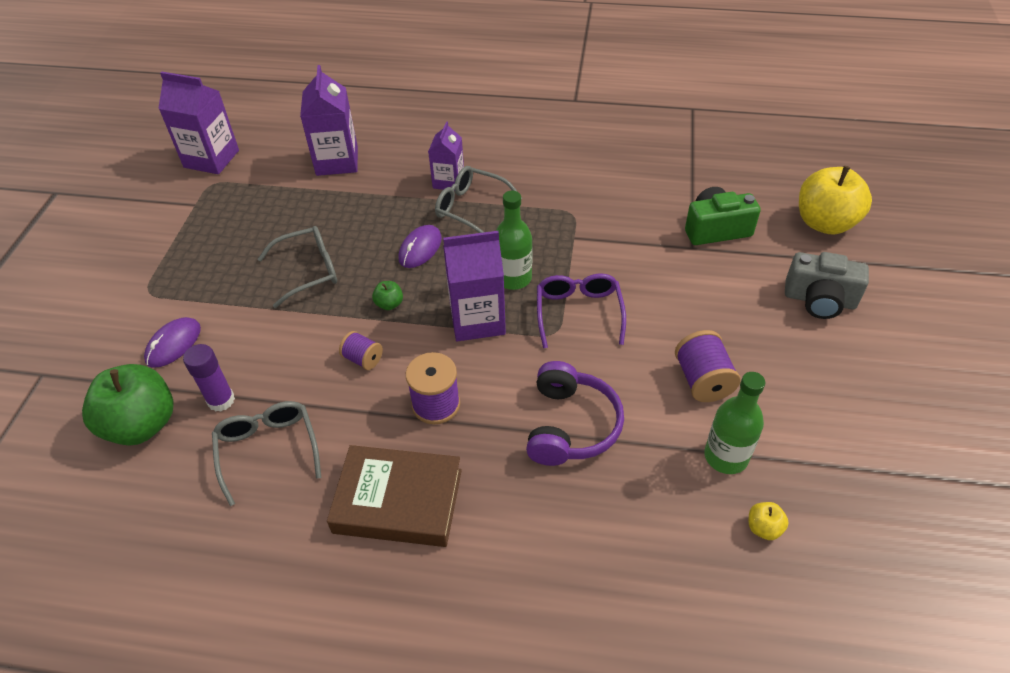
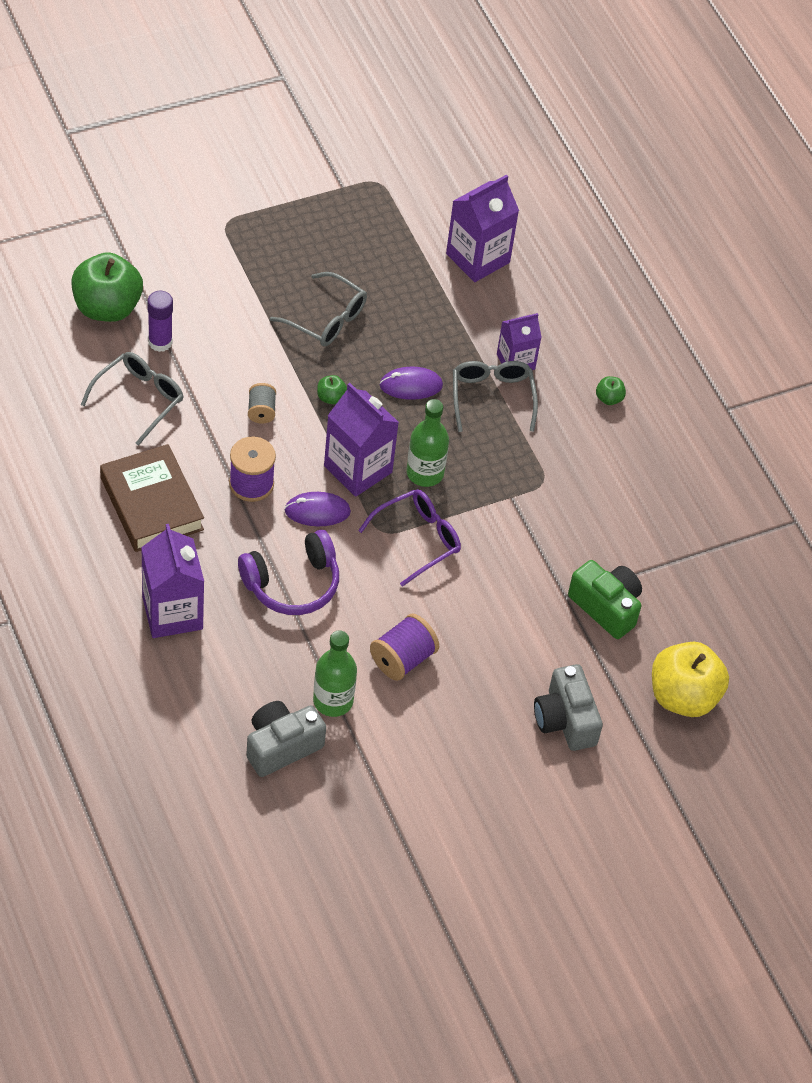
camera: 50 degrees right, 5 degrees up
(173, 344) = (188, 277): purple mouse -> purple mouse (317, 511)
(211, 159) = (408, 159): purple carton -> purple carton (172, 613)
(363, 359) = (261, 411): purple spool -> grey spool
(522, 149) = (609, 398): none -> green apple
(763, 528) = (281, 746): yellow apple -> grey camera

